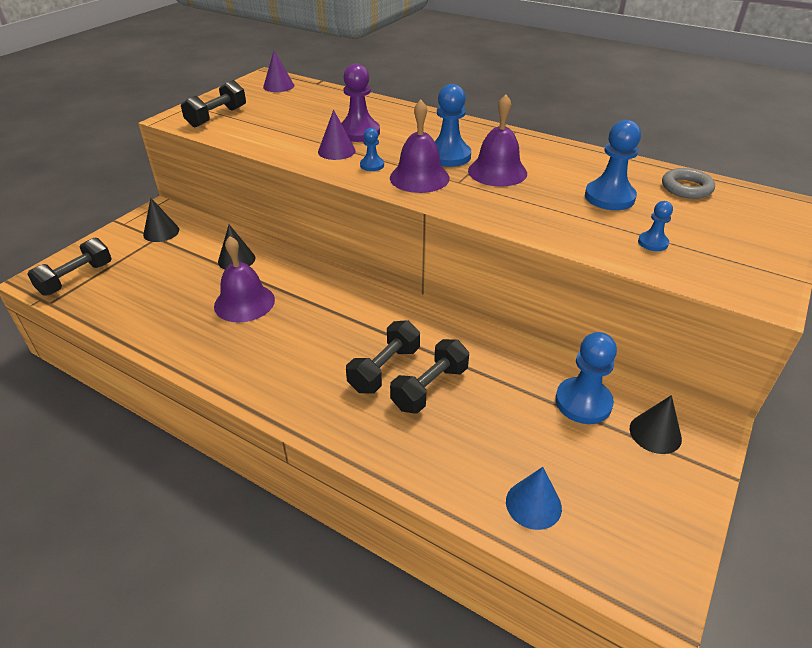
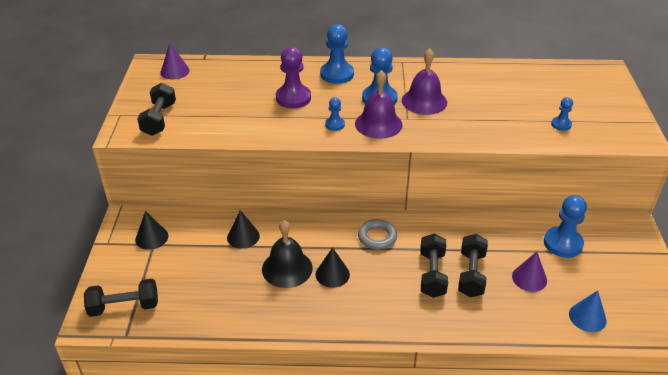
camera: 30 degrees left, 0 degrees up
(76, 278) = (124, 307): black dumbbell -> black dumbbell turned 75 degrees clockwise
(244, 302) = (287, 268): purple bell -> black bell
(336, 151) = (295, 120): purple cone -> purple cone (529, 278)
(609, 197) = (509, 98): blue pawn -> blue pawn (337, 74)
(655, 433) = (613, 245): black cone -> black cone (332, 274)
(686, 188) = (545, 76): grey ring -> grey ring (377, 237)

